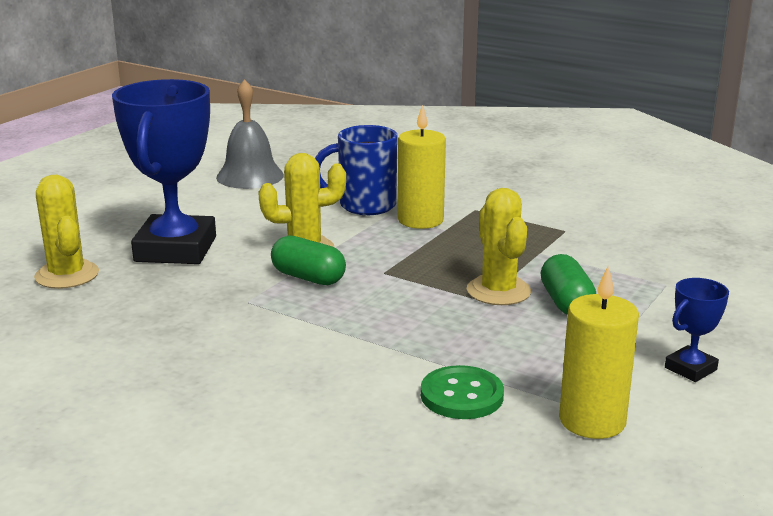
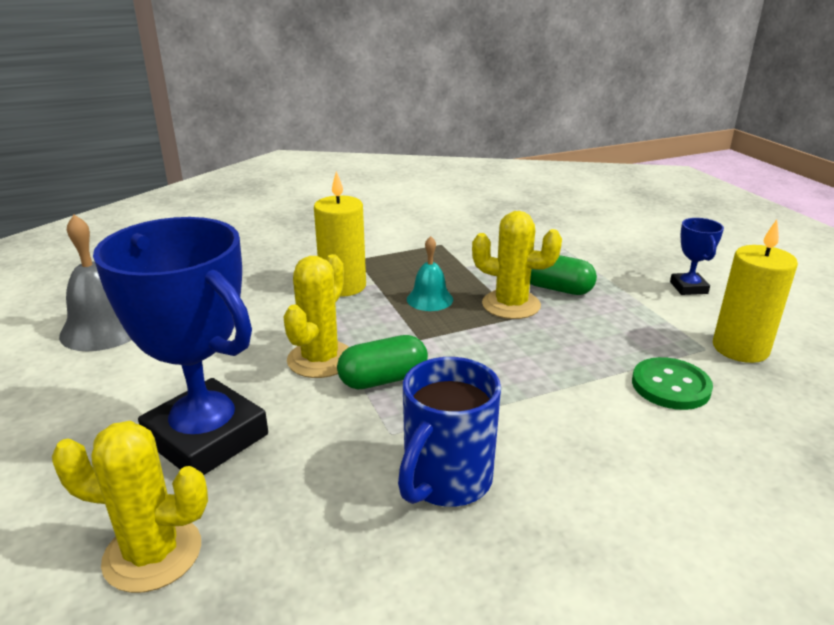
camera: 55 degrees left, 5 degrees up
(365, 206) = (275, 298): blue mug -> blue mug (446, 481)
(453, 257) = (429, 299): none -> turquoise bell

